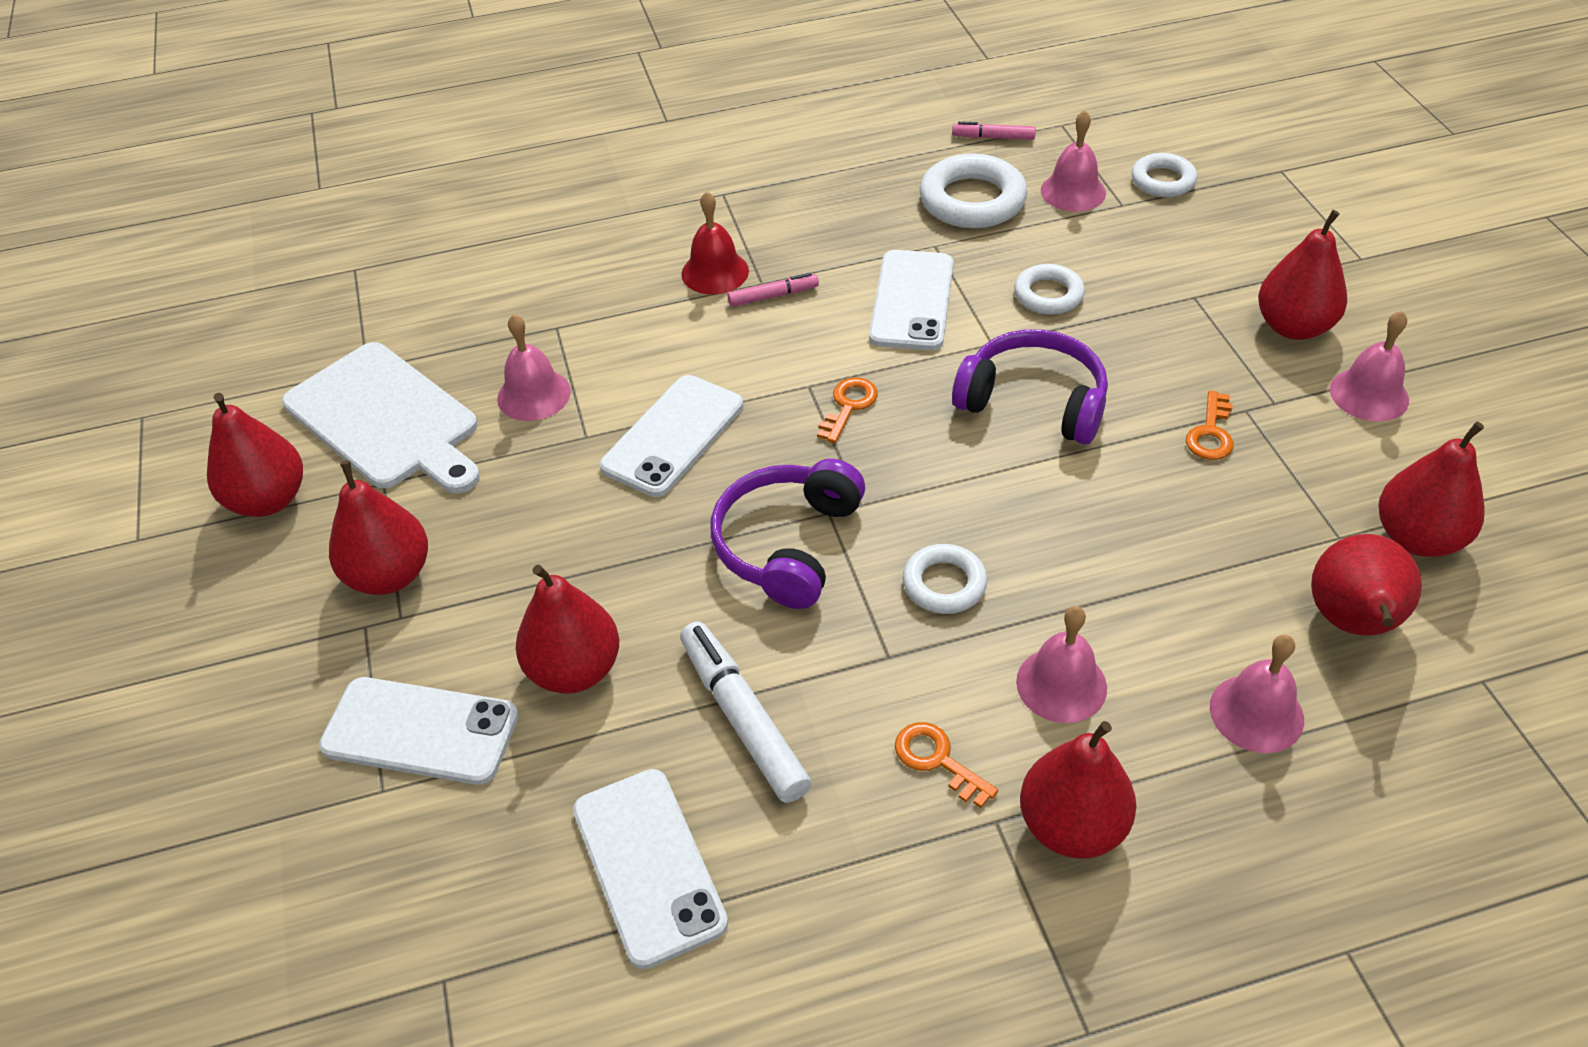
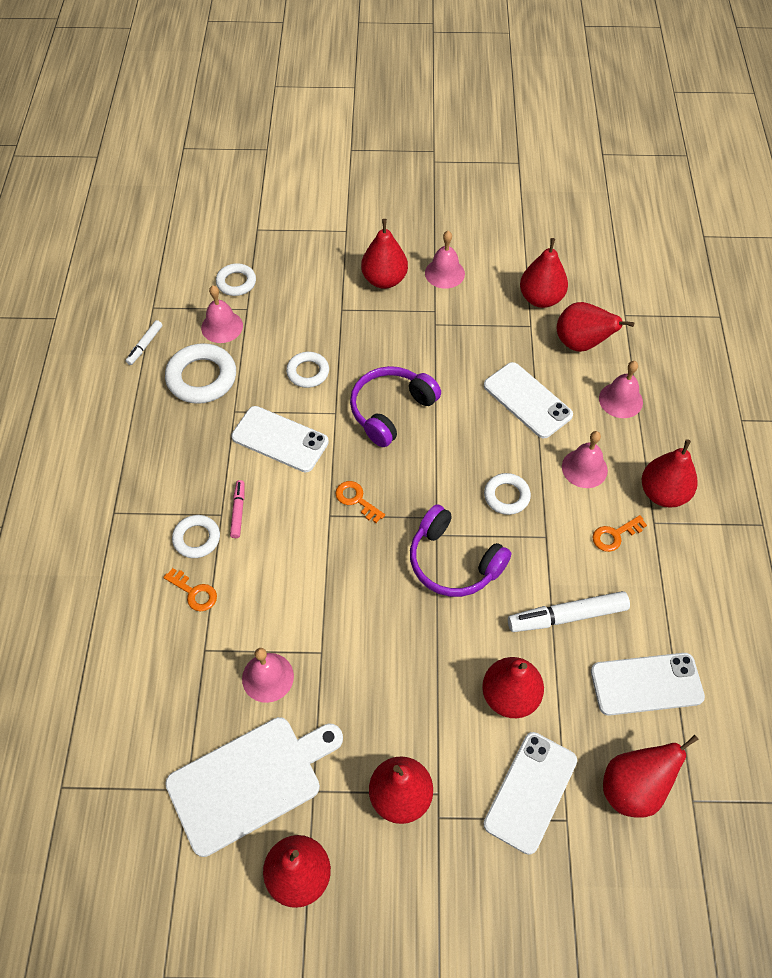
camera: 75 degrees left, 10 degrees up
(450, 879) = (633, 788): none -> red pear
(673, 436) = (342, 601): white phone -> white phone (527, 400)
(715, 272) = (197, 538): red bell -> white ring
(993, 137) = (145, 345): pink marker -> white marker
(1210, 433) = (445, 345): orange key -> orange key (194, 592)

